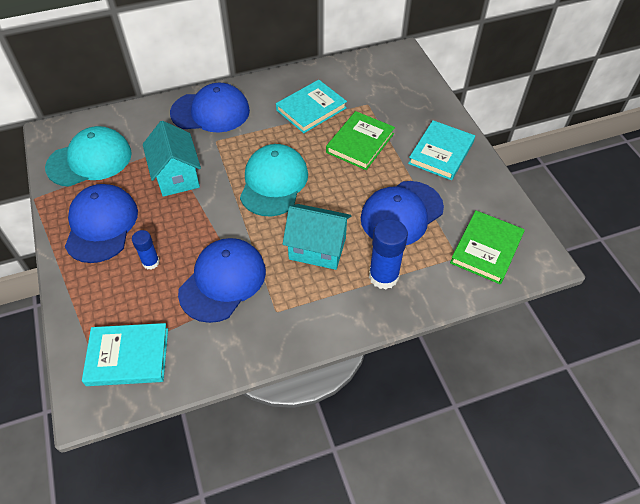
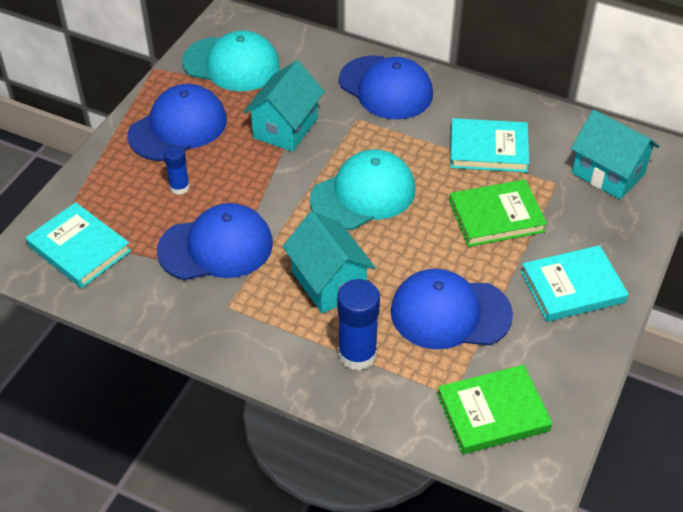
camera: 45 degrees right, 5 degrees down
(385, 82) = (608, 173): none -> turquoise house

